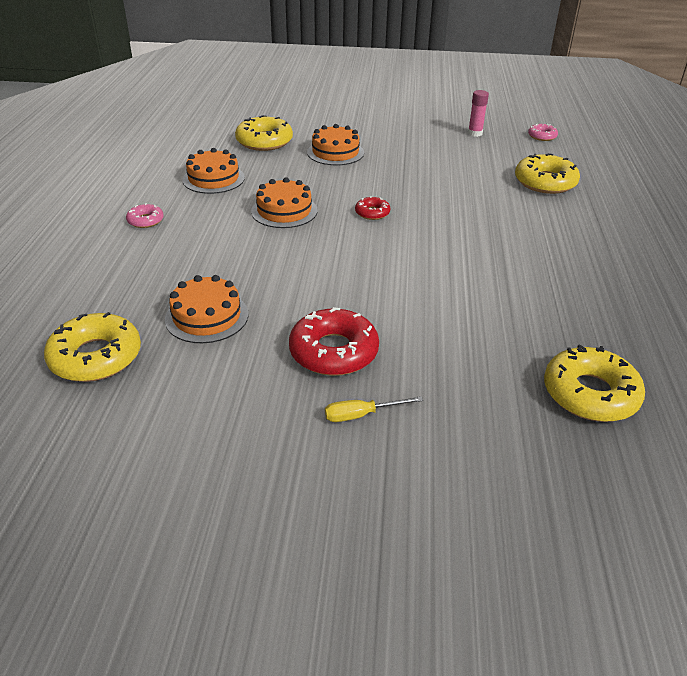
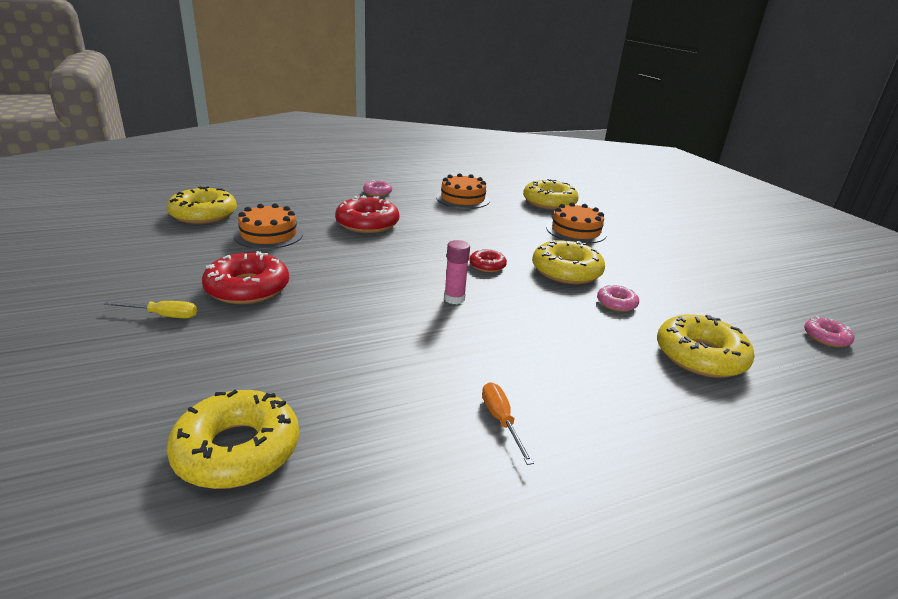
camera: 60 degrees right, 10 degrees down
(229, 248) = (367, 223): none -> red donut
(284, 211) = (445, 230): orange cake -> none
(361, 415) = (163, 315): yellow screwdriver -> yellow screwdriver turned 135 degrees clockwise
(405, 183) = (566, 271): none -> yellow donut
(466, 183) = (616, 303): none -> pink donut
(475, 133) = (744, 291): pink glue stick -> pink glue stick (454, 299)
(589, 276) = (501, 421): none -> orange screwdriver

